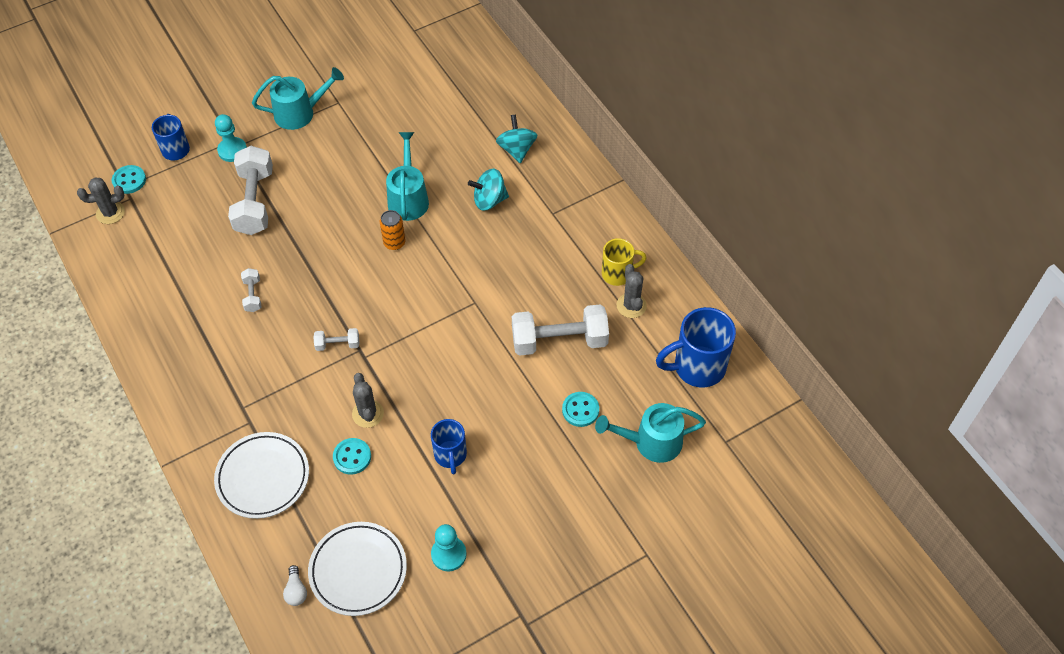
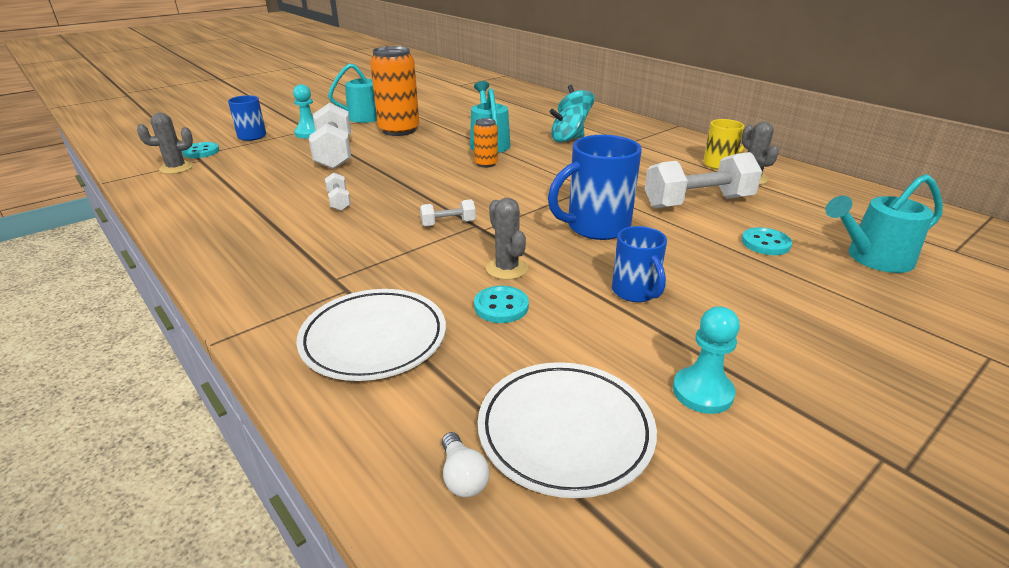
camera: 10 degrees left, 25 degrees down
(324, 155) = (399, 130): none -> orange can
(697, 367) = (859, 206): blue mug -> blue mug (596, 227)

